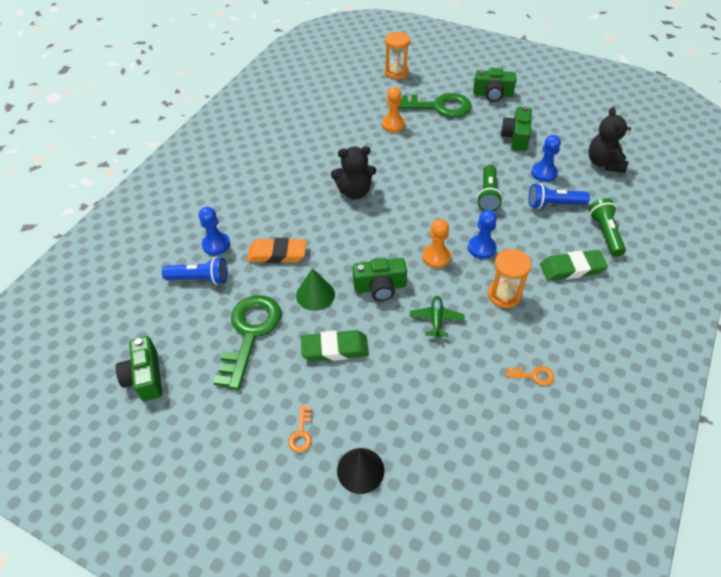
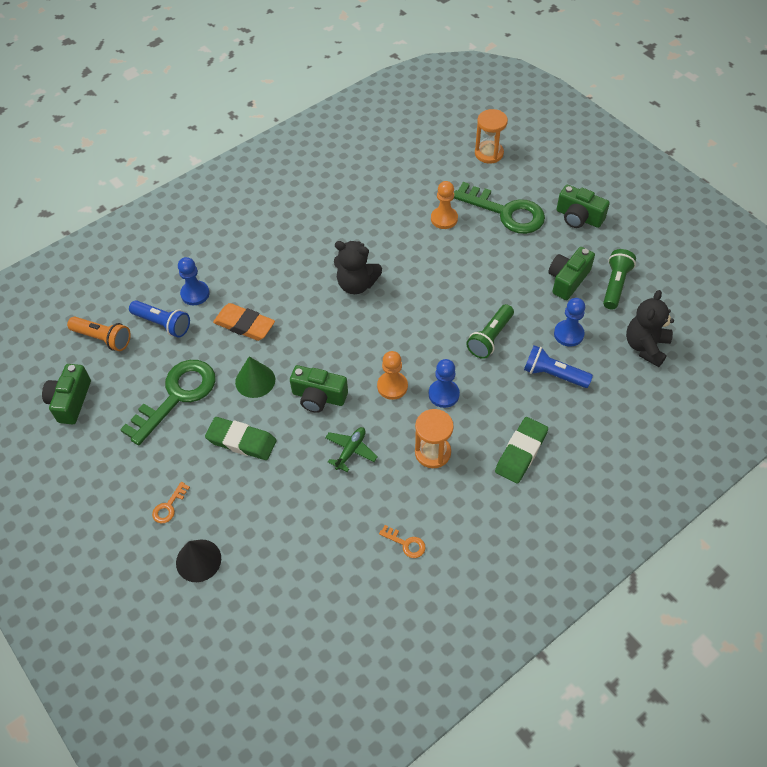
camera: 25 degrees right, 5 degrees up
(147, 311) = (103, 338): none -> orange flashlight
(572, 268) = (521, 452): green eraser -> green eraser turned 75 degrees counterclockwise
(605, 233) = (585, 428): green flashlight -> green flashlight (615, 285)

